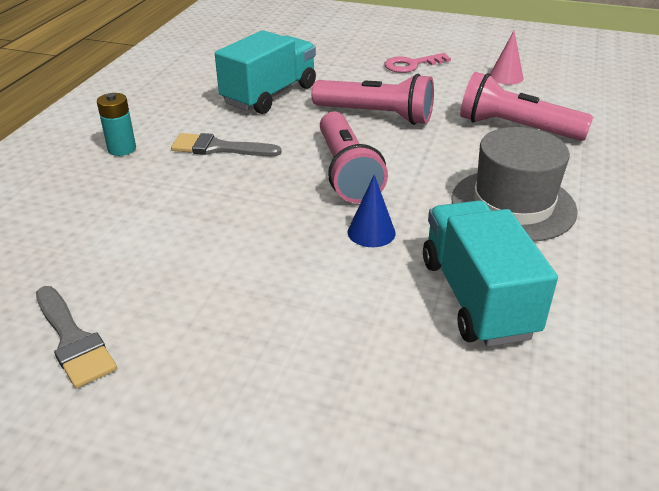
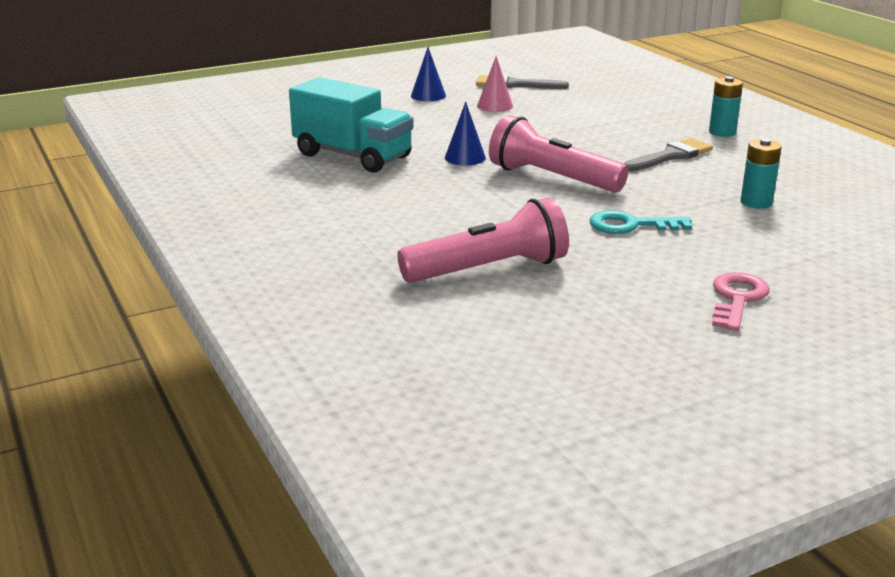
camera: 135 degrees right, 10 degrees down
(210, 388) = (428, 95): none -> blue cone
(269, 95) = (756, 202): turquoise truck -> turquoise battery
(376, 115) = (630, 225): pink flashlight -> turquoise key
(506, 77) = (608, 335): pink cone -> pink cone (495, 106)
(513, 205) = (397, 206): grey hat -> none

